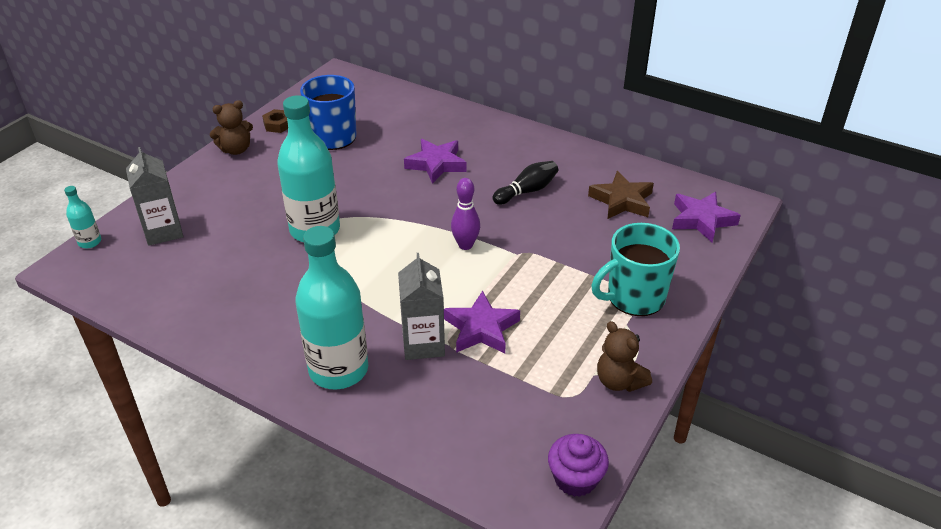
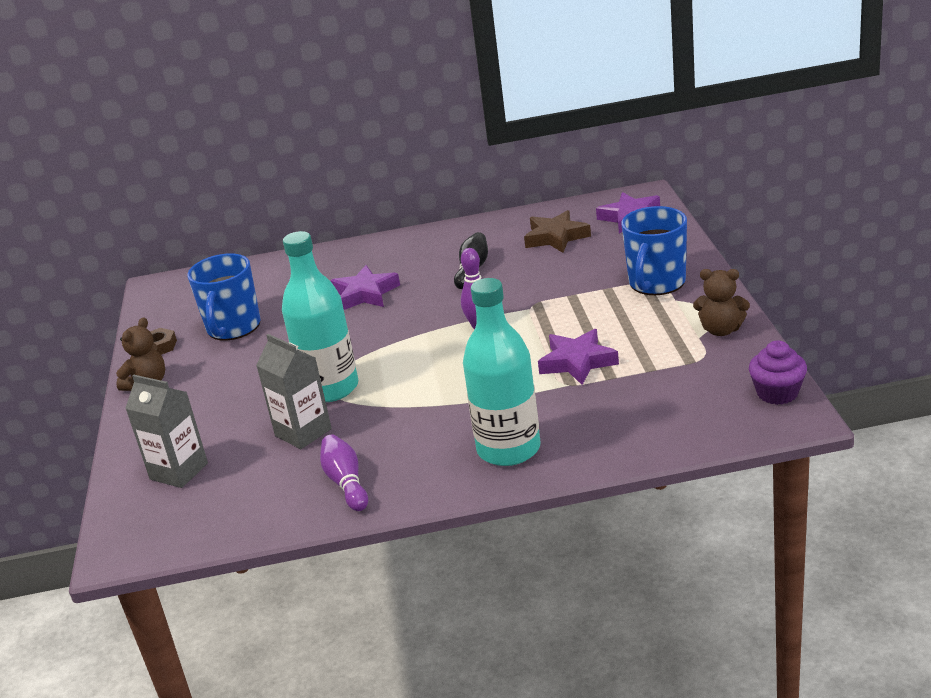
camera: 35 degrees left, 10 degrees down
(90, 242) = (111, 522): turquoise bottle -> none
(223, 315) = (346, 483): none -> purple bowling pin
(423, 344) = (549, 396): grey carton -> grey carton (303, 432)
(634, 297) = (656, 283): turquoise mug -> blue mug

